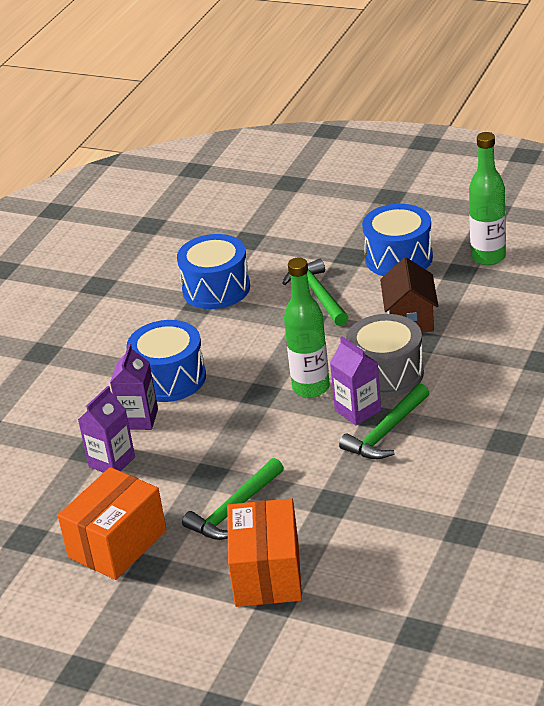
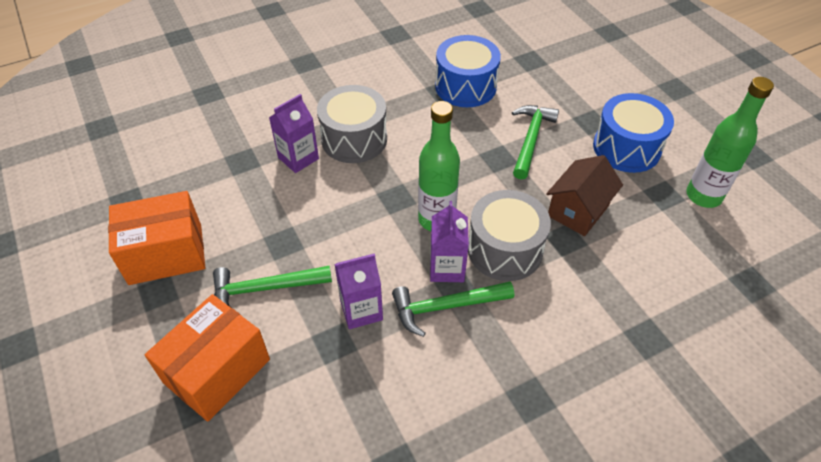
camera: 35 degrees right, 15 degrees up
(112, 462) = (243, 181): purple carton -> purple carton (361, 310)
(169, 378) = (354, 139): blue drum -> grey drum

